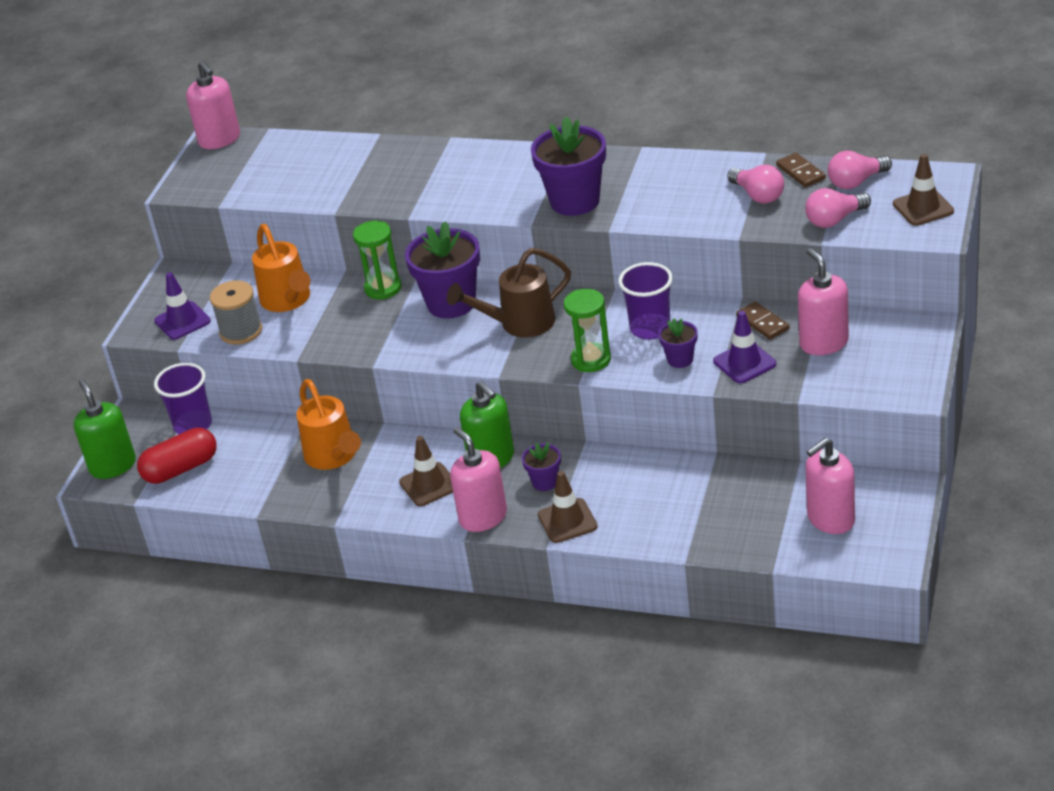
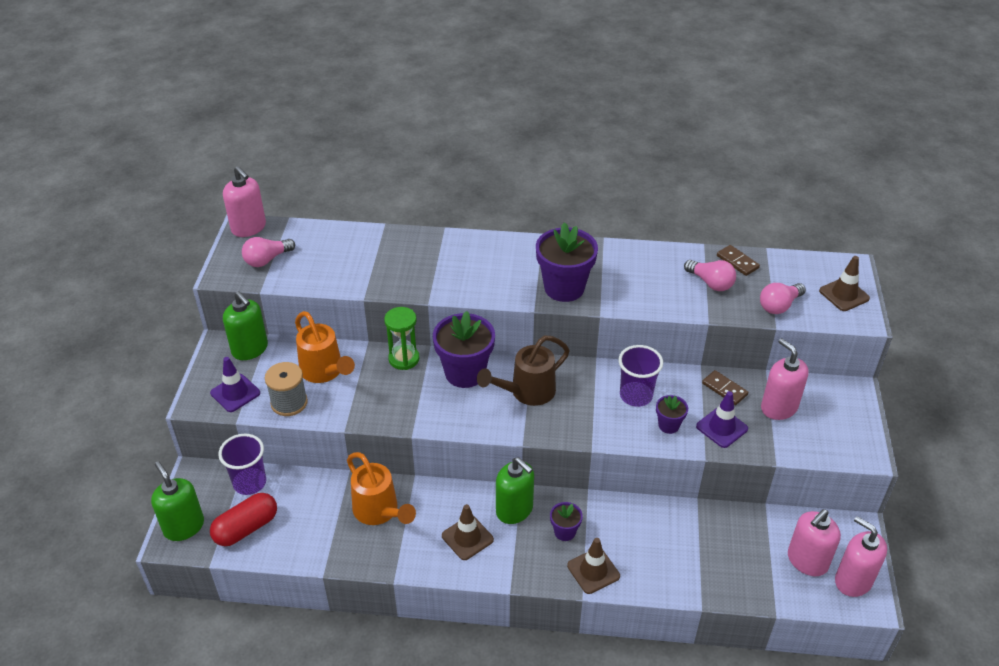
camera: 15 degrees left, 5 degrees up
(208, 277) = (250, 349): none -> green soap dispenser
(483, 517) = (521, 569): pink soap dispenser -> pink soap dispenser (853, 580)
(591, 360) = (595, 427): green hourglass -> none
(856, 182) = (784, 271): pink light bulb -> pink light bulb (267, 260)

